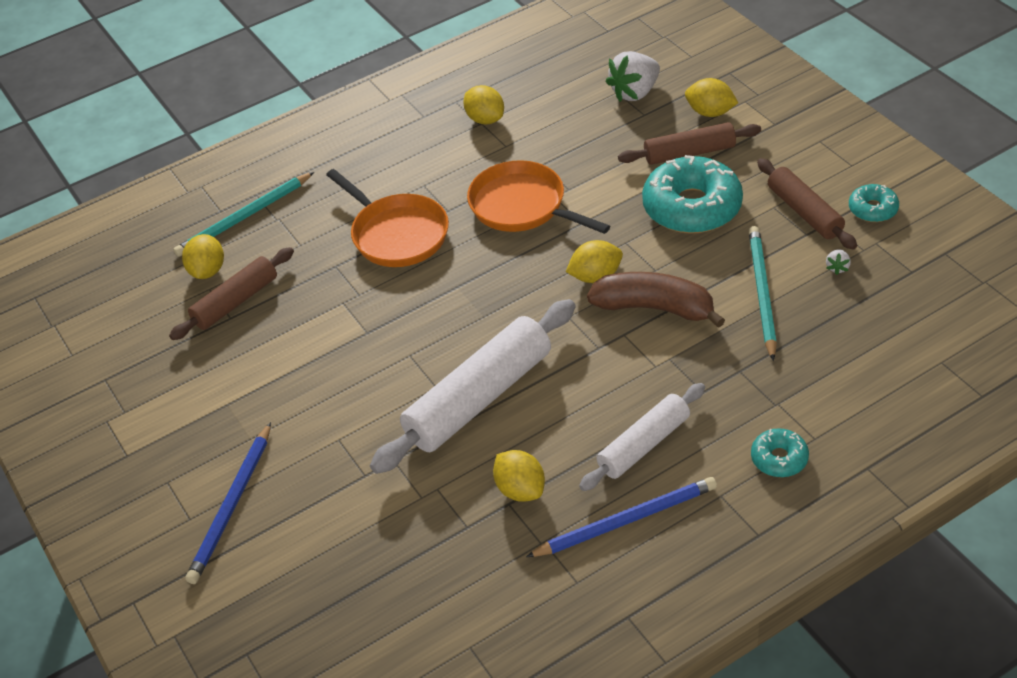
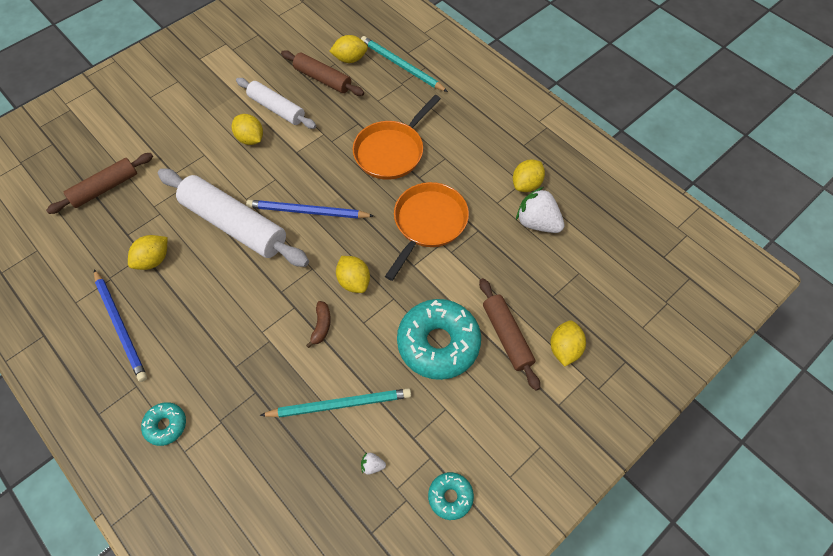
camera: 75 degrees right, 15 degrees up
(232, 506) = (156, 114): blue pencil -> blue pencil (307, 211)
(325, 384) = (250, 139): none -> yellow lemon
(635, 92) = (580, 286): white strawberry -> white strawberry (537, 223)
(643, 444) = (186, 331): white rolling pin -> white rolling pin (277, 108)
(655, 308) = (321, 326): brown banana -> brown banana, size x0.47
(804, 212) = (440, 435): brown rolling pin -> brown rolling pin (105, 188)

